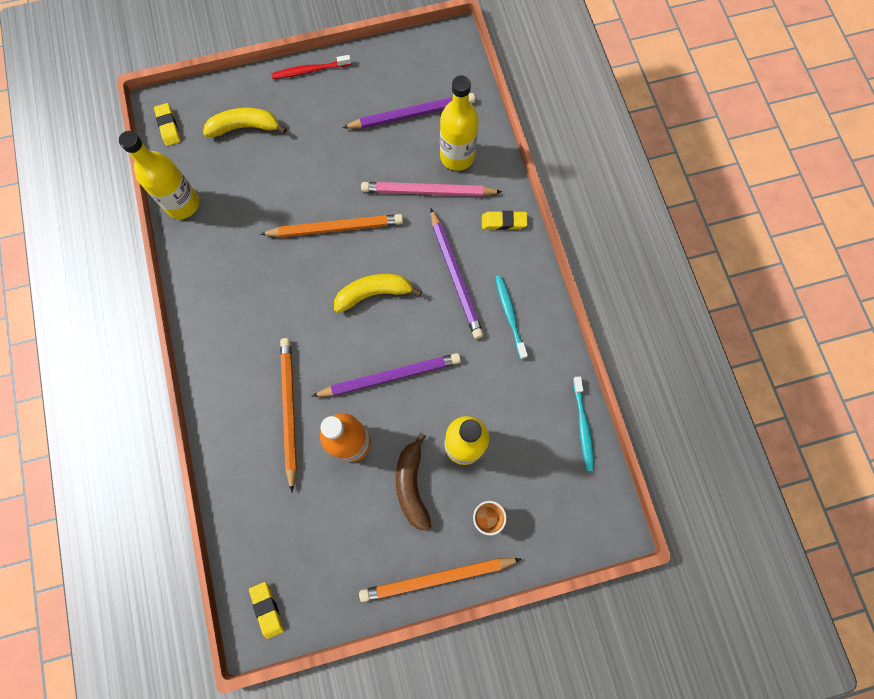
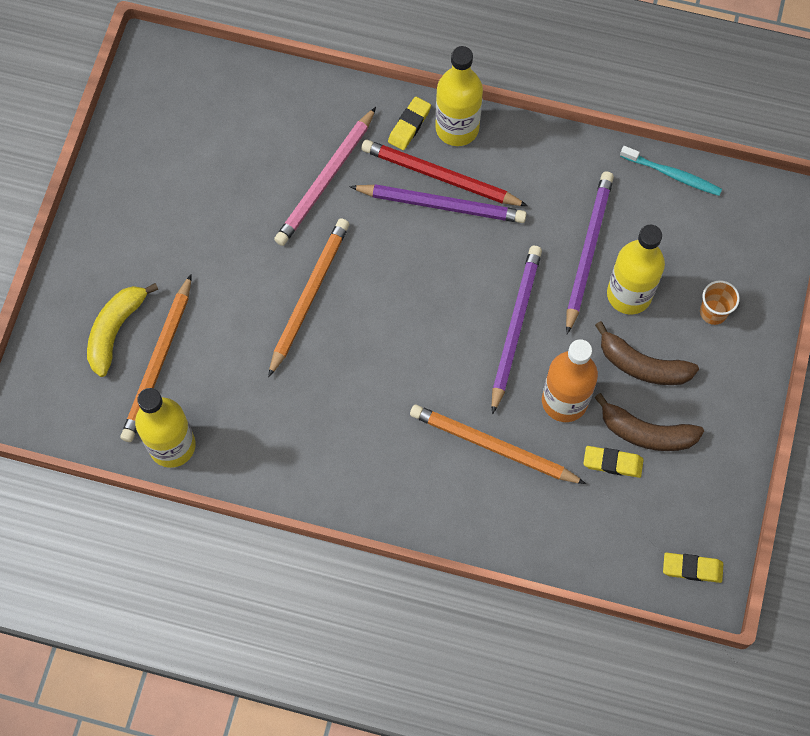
camera: 60 degrees left, 5 degrees down
(168, 126) = (56, 415): yellow eraser -> yellow eraser (612, 463)
(309, 71) = (87, 224): red toothbrush -> none
(359, 516) = (646, 432): none -> brown banana
(374, 293) = (411, 296): yellow banana -> none
(412, 114) = (219, 147): purple pencil -> purple pencil (588, 251)
(437, 577) = (747, 389): orange pencil -> orange pencil (158, 361)
(457, 156) = (302, 129): yellow bottle -> yellow bottle (457, 128)
(477, 263) = (440, 176): none -> red pencil
(509, 315) = (516, 177): turquoise toothbrush -> none

